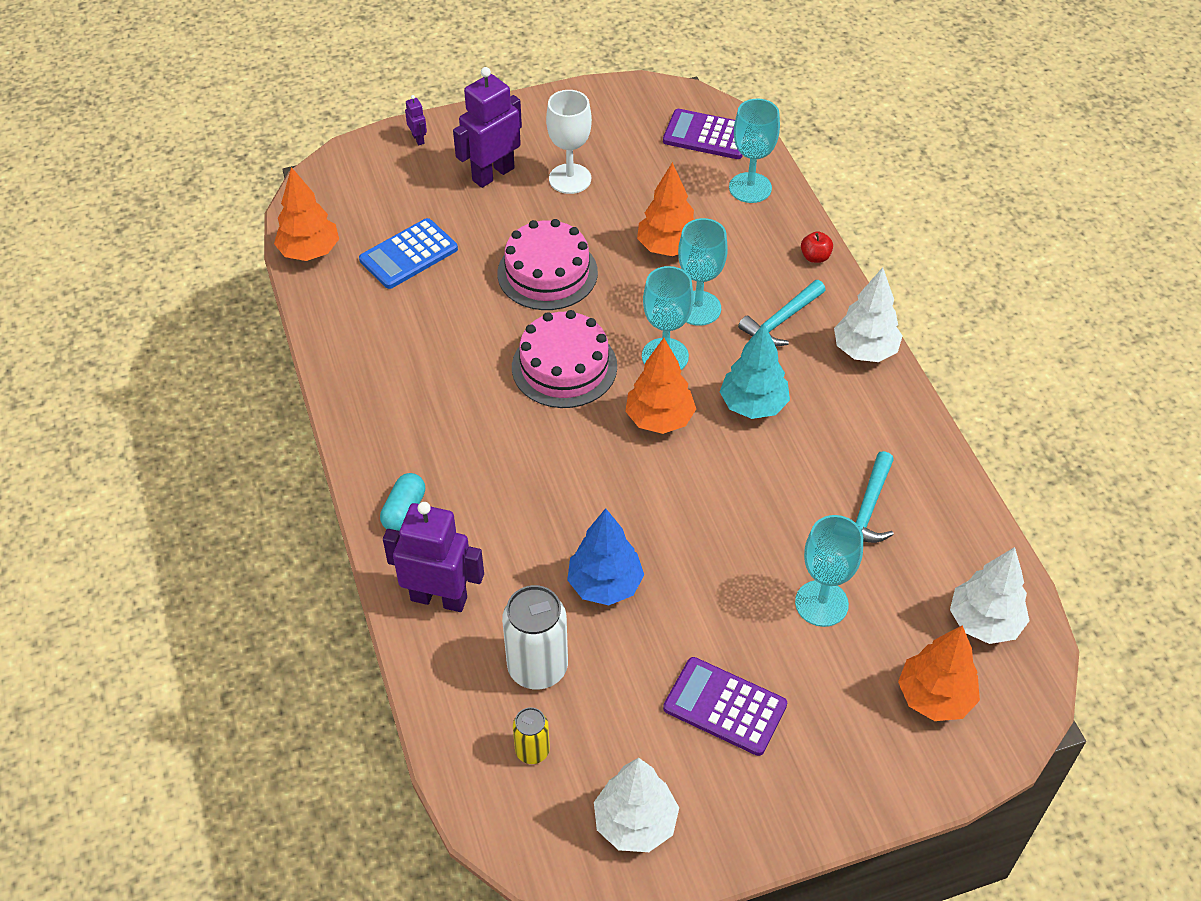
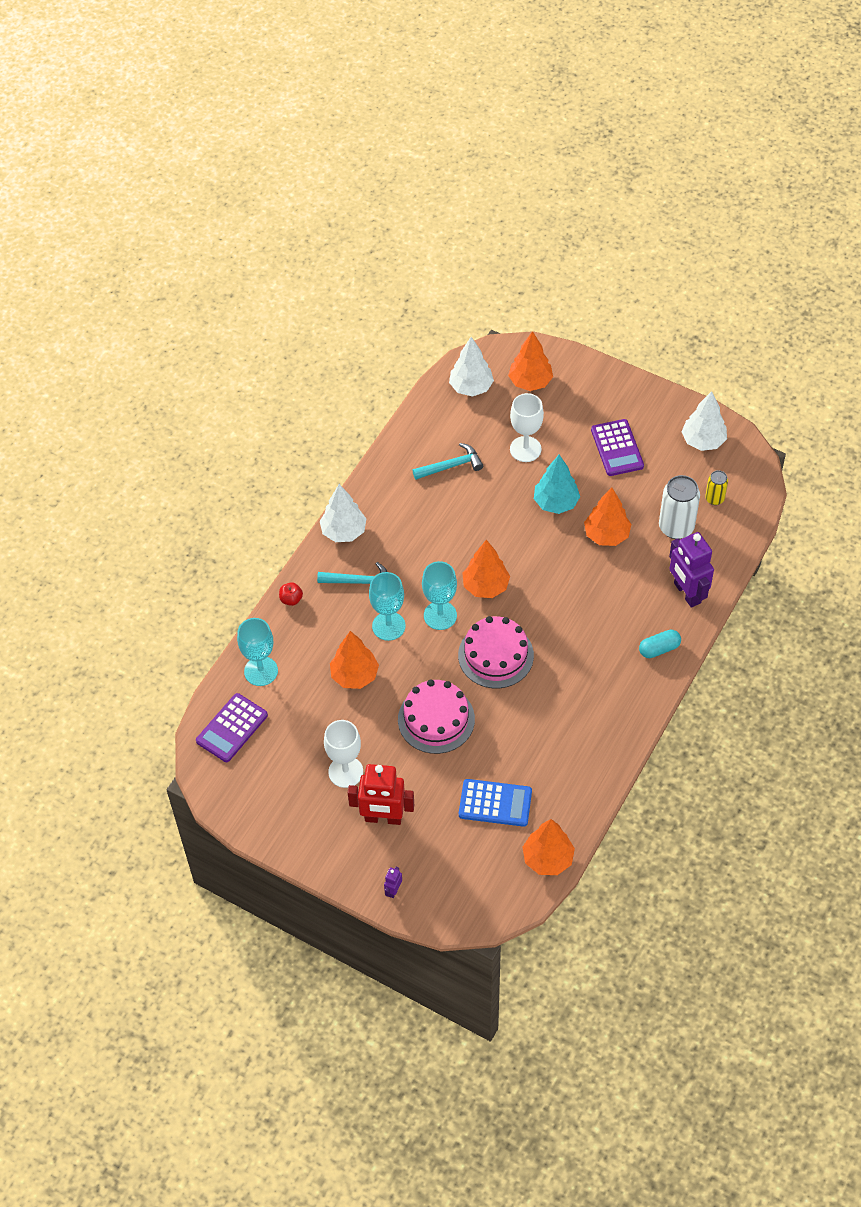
camera: 130 degrees left, 5 degrees up
(493, 174) = (383, 818): purple robot -> red robot
(605, 585) = (606, 535): blue tree -> orange tree
(707, 135) = (232, 728): purple calculator -> purple calculator turned 60 degrees clockwise
(753, 405) = (433, 553): turquoise tree -> turquoise tree (556, 503)
(821, 603) = (525, 449): turquoise goblet -> white goblet

